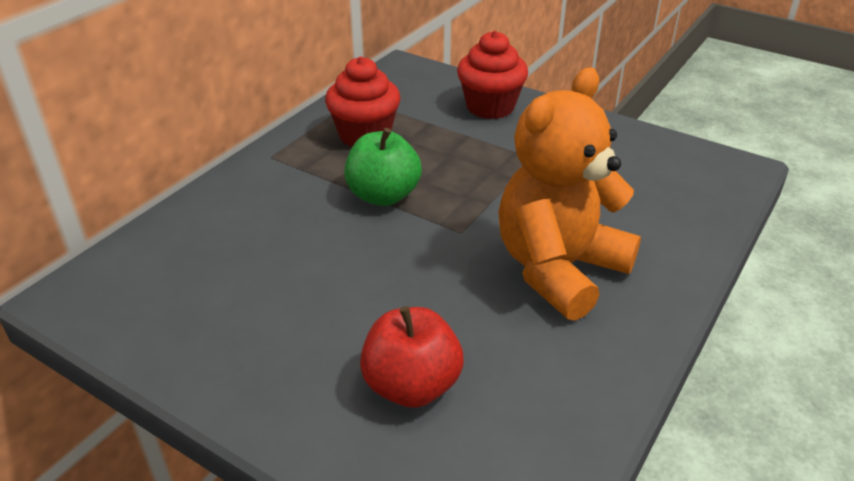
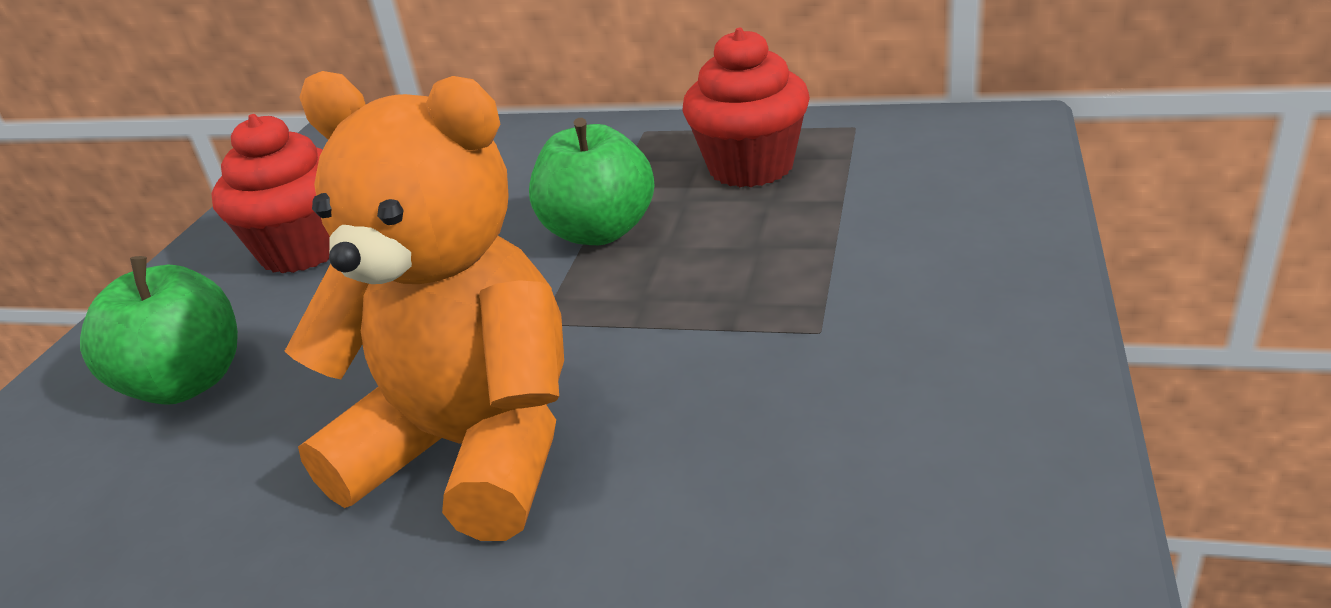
camera: 75 degrees right, 5 degrees down
(412, 386) = (187, 383): red apple -> green apple
(490, 107) = (958, 236): red cupcake -> red cupcake (303, 250)

